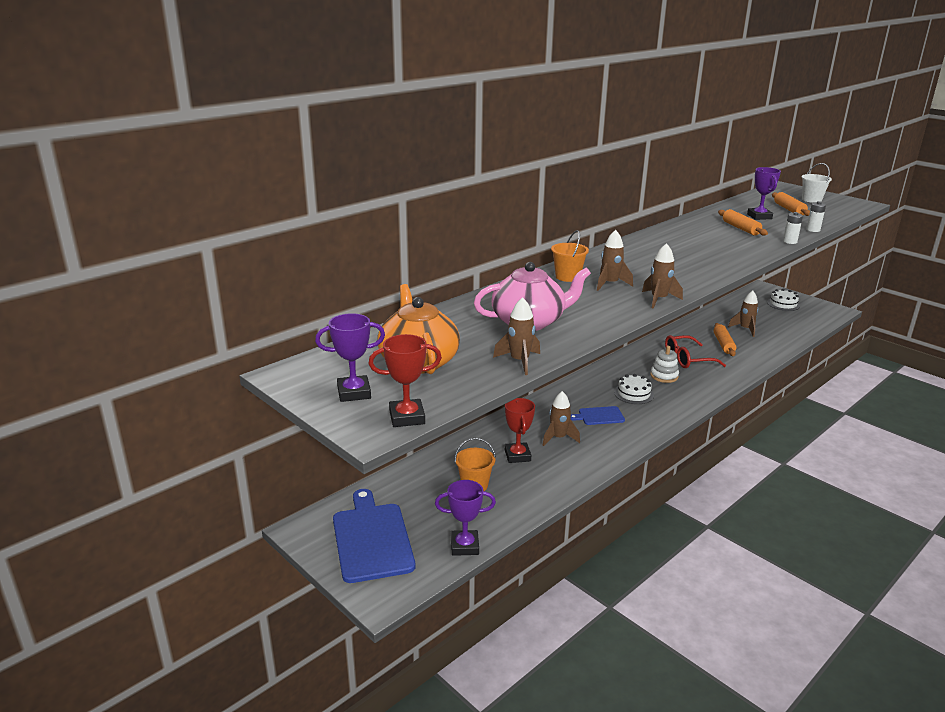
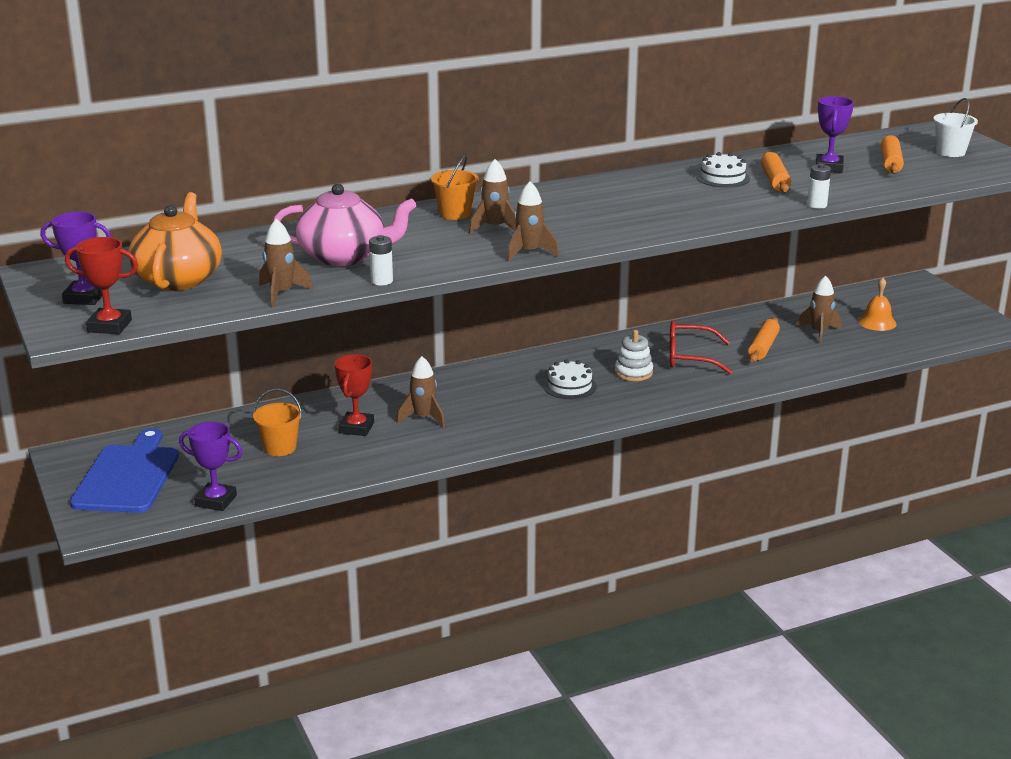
camera: 20 degrees right, 0 degrees up
(599, 416) = (498, 403): blue cutting board -> none
(769, 317) = (877, 322): none -> orange bell
(783, 304) = (921, 308): white cake -> white cake (723, 178)
(813, 230) = (878, 194): white battery -> white battery (381, 281)

